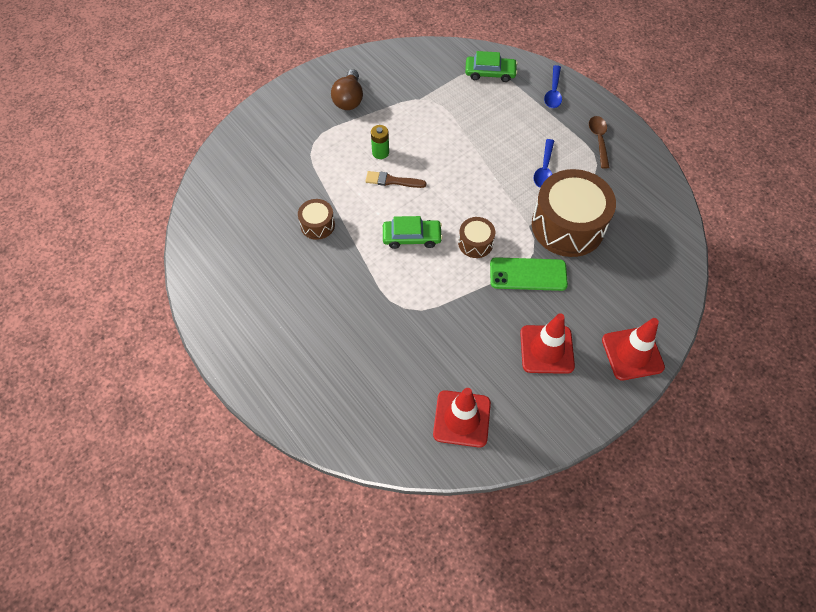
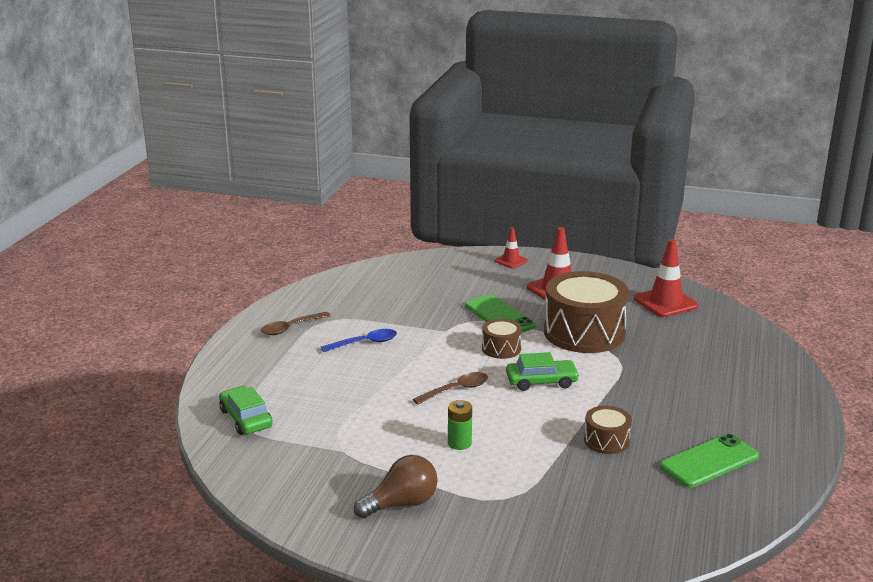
camera: 125 degrees left, 35 degrees down
(249, 262) = (709, 461): none -> green phone
(392, 181) = (489, 419): brown brush -> none
(412, 237) = (541, 381): green car -> green car turned 120 degrees clockwise
(440, 185) = (456, 390): none -> brown spoon
(553, 92) = (241, 370): blue spoon -> none
(568, 226) = (421, 314): brown drum -> brown drum (584, 332)
(632, 353) = (511, 261): red traffic cone -> red traffic cone, size x0.57

